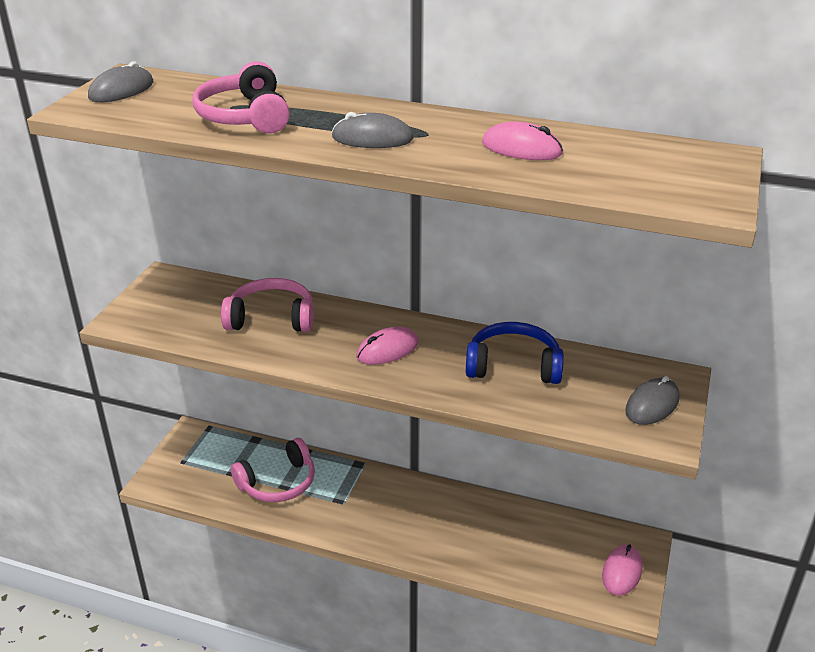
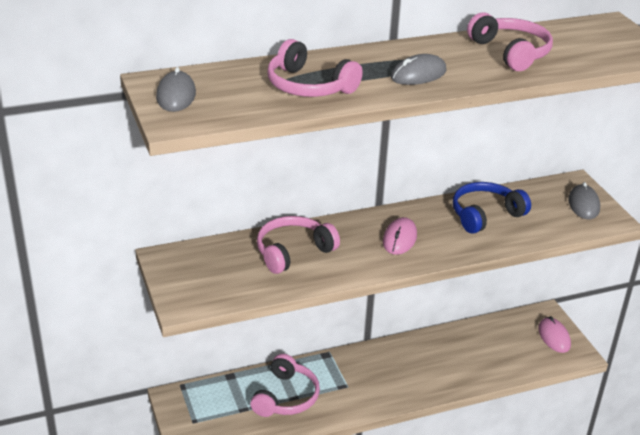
camera: 40 degrees left, 0 degrees up
(521, 148) = (511, 52): pink mouse -> pink headphones

